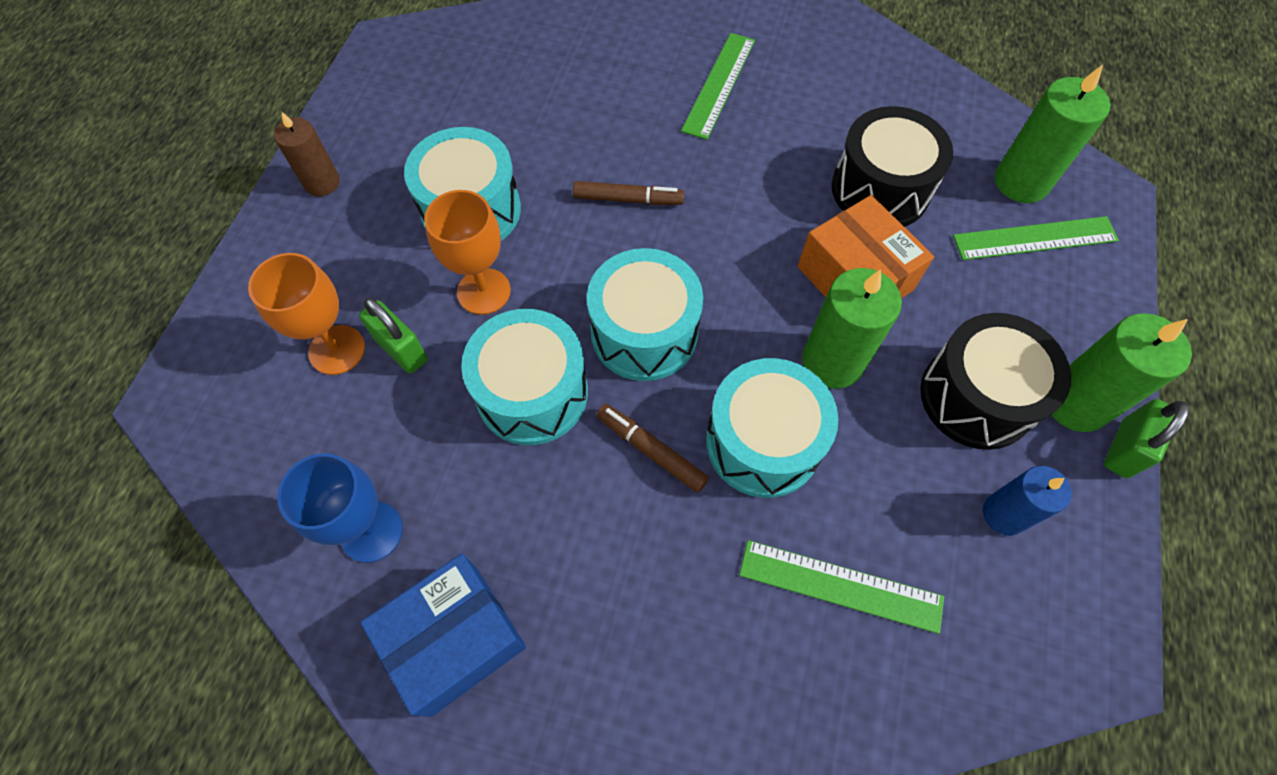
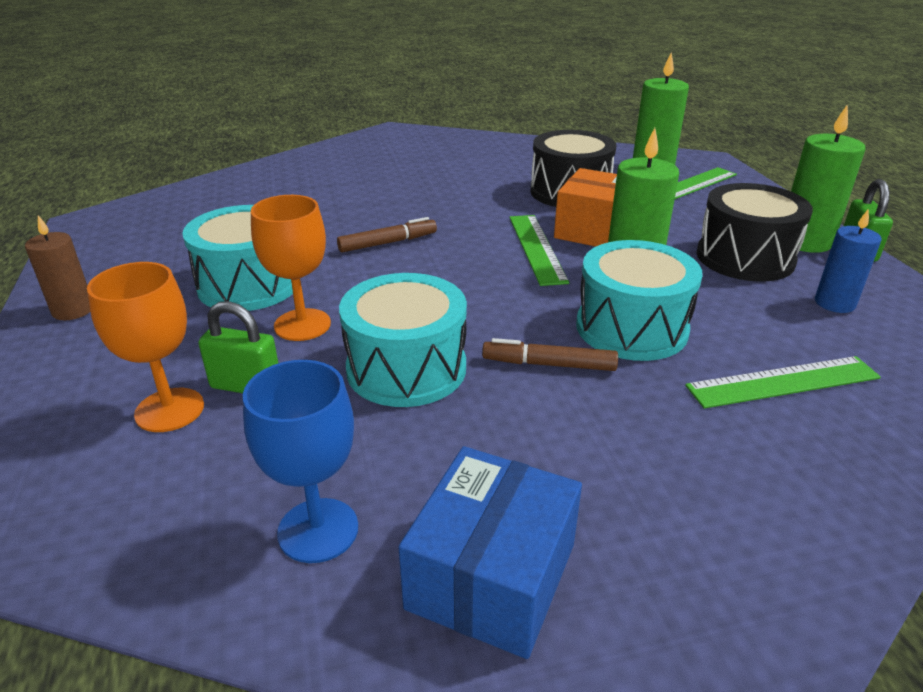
camera: 30 degrees left, 30 degrees down
(644, 332) = (472, 303): turquoise drum -> none
(719, 85) = (405, 178): green ruler -> green ruler (536, 248)

